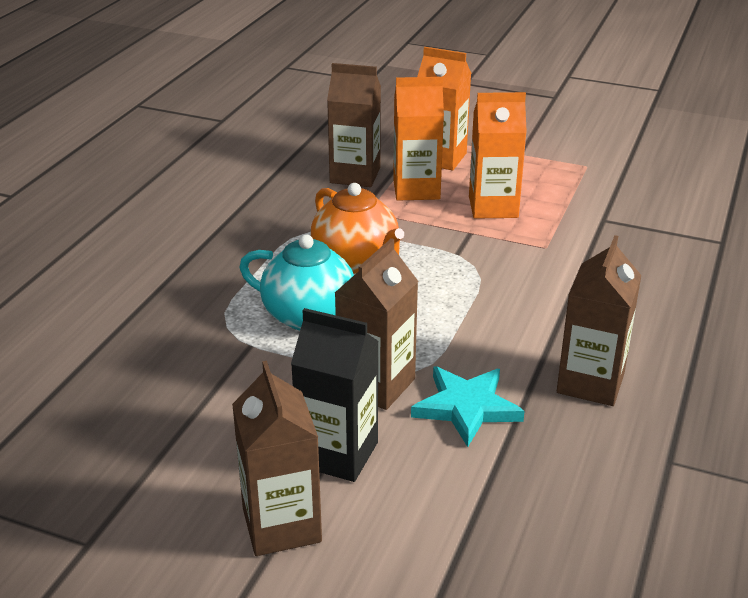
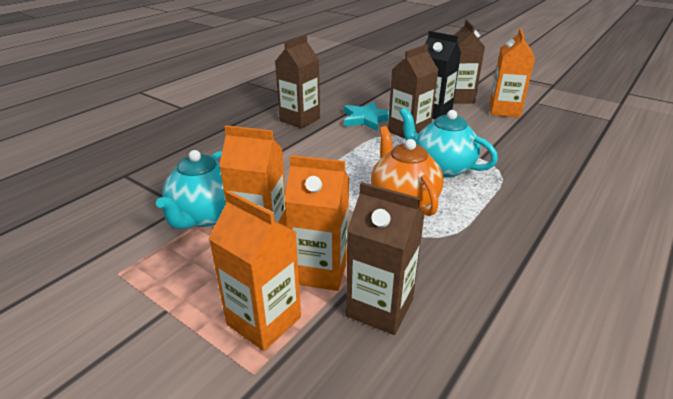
camera: 165 degrees left, 0 degrees up
(178, 490) = (504, 110): none -> orange carton
(567, 214) = (205, 216): none -> turquoise teapot

